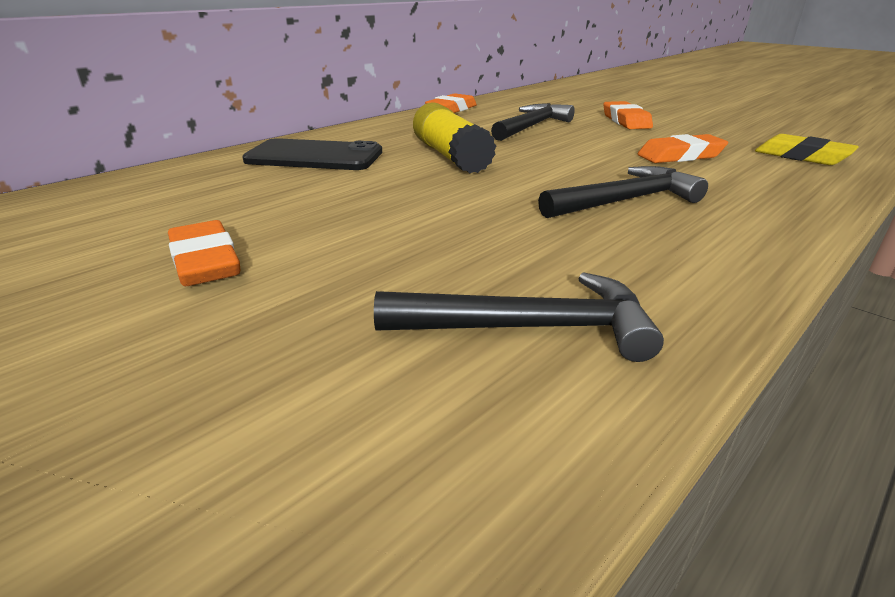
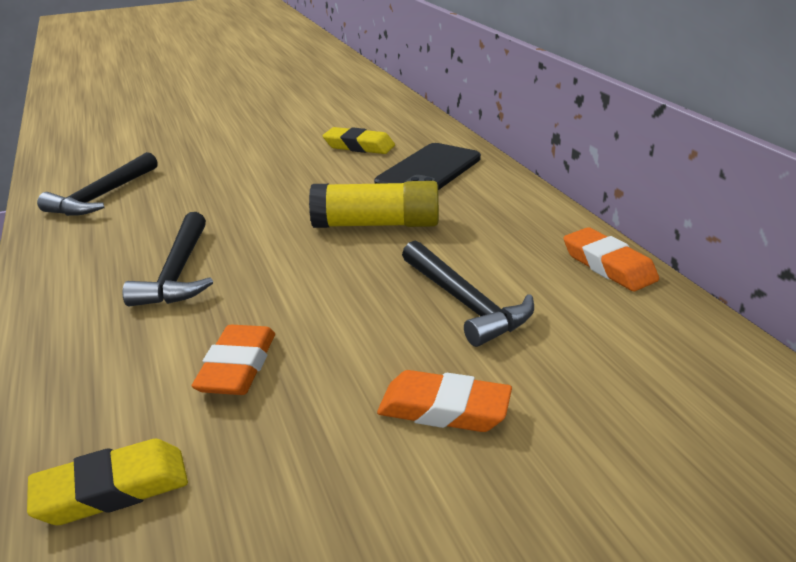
camera: 115 degrees right, 0 degrees up
(205, 262) = (262, 141): orange eraser -> none
(236, 194) = (359, 146): none -> yellow eraser

